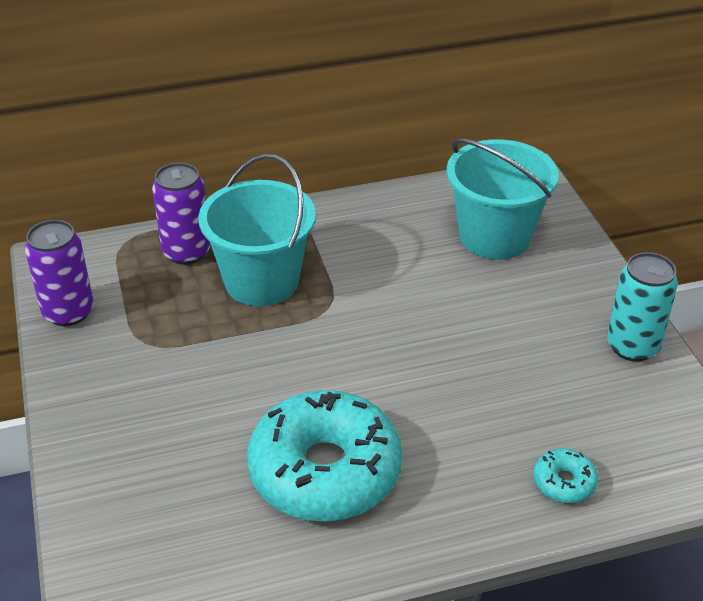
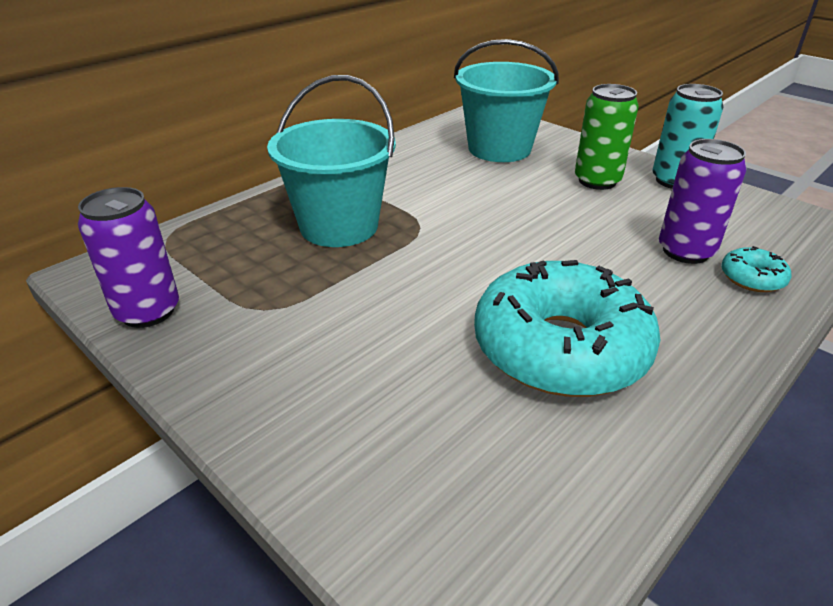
camera: 30 degrees left, 5 degrees down
(186, 252) = (242, 227): purple can -> purple can (685, 251)
(549, 316) = (597, 181): none -> green can

